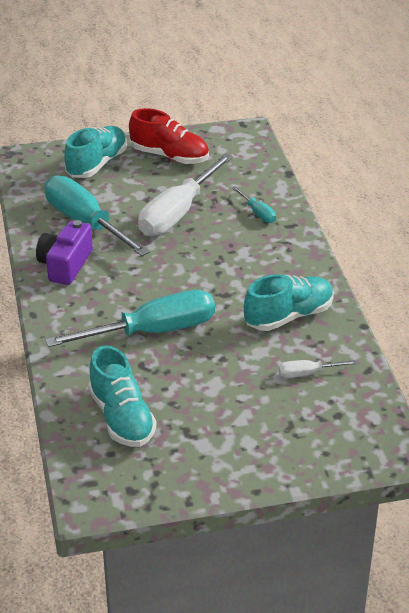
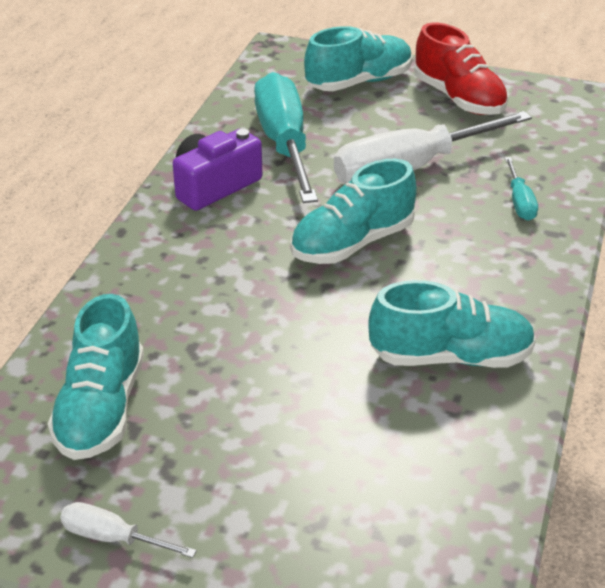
camera: 30 degrees right, 0 degrees up
(154, 331) = (247, 308): turquoise screwdriver -> none
(182, 271) = (352, 243): none -> turquoise shoe
(306, 374) = (409, 453): white screwdriver -> white screwdriver (112, 537)

